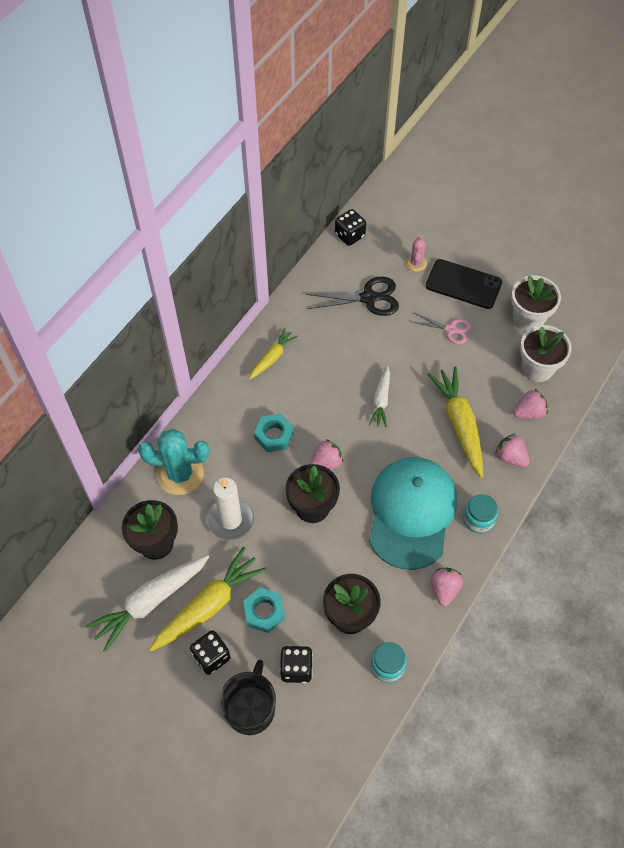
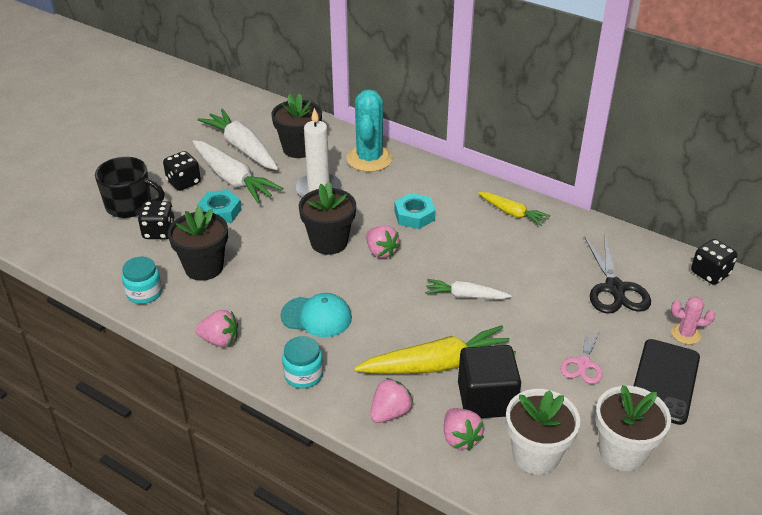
camera: 90 degrees right, 20 degrees down
(208, 605) = (233, 179): yellow carrot -> white carrot
(411, 513) = (316, 317): turquoise cap -> turquoise cap, size x0.52
(490, 393) = (486, 399): none -> black cube

